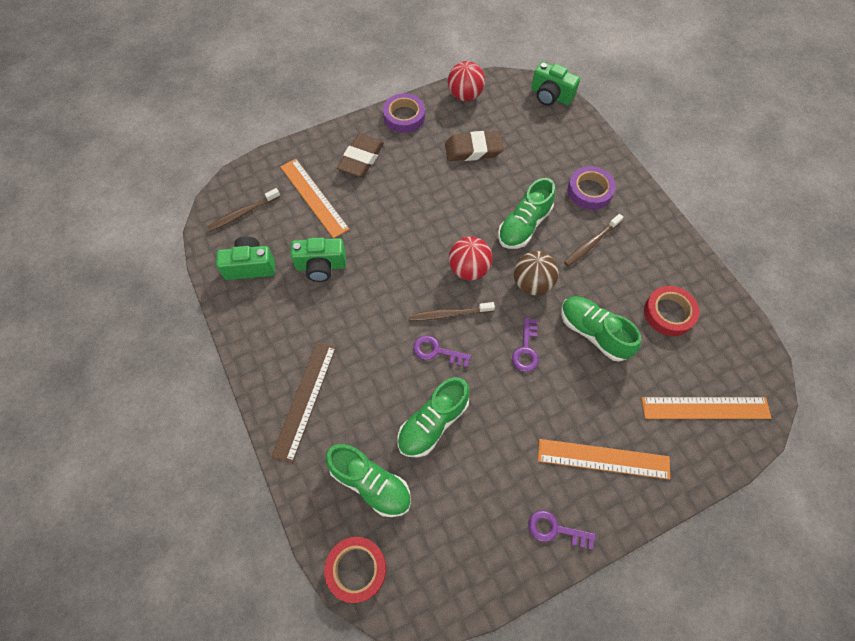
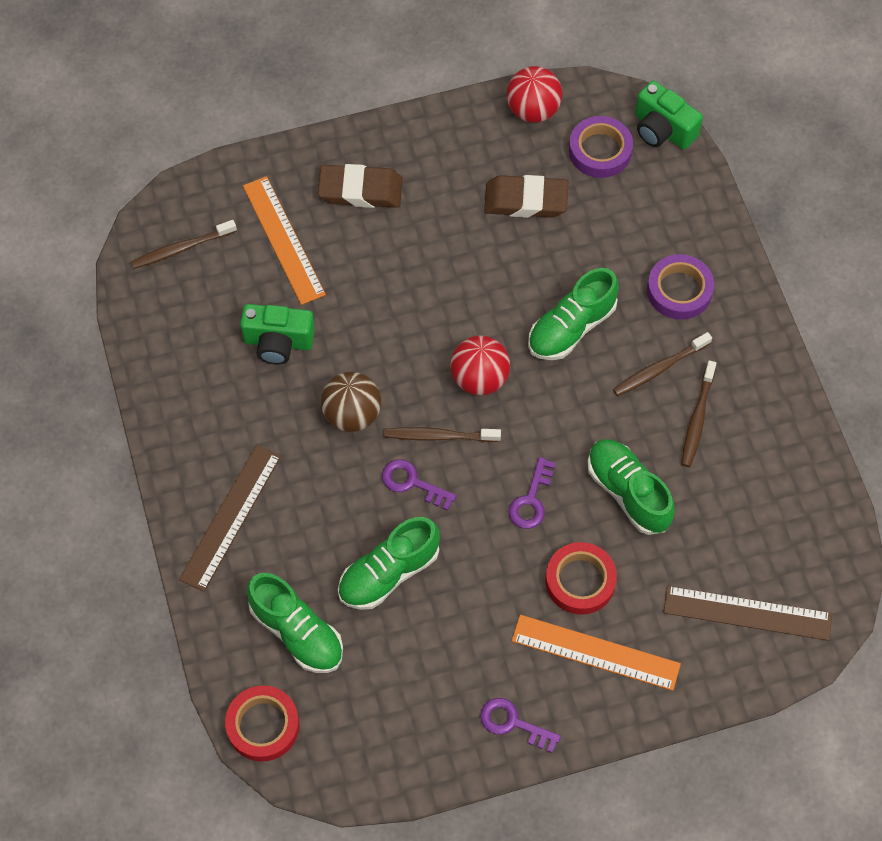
camera: 10 degrees right, 0 degrees up
(250, 266) = (182, 327): green camera -> none
(361, 159) = (360, 190): brown eraser -> brown eraser turned 60 degrees clockwise
(404, 116) = (435, 132): purple tape -> purple tape (600, 151)
(532, 283) = (562, 412): brown ball -> brown ball (352, 414)
(627, 273) = (697, 419): none -> brown toothbrush
(669, 313) = (738, 483): red tape -> red tape (580, 581)
(705, 408) = (747, 613): orange ruler -> brown ruler

